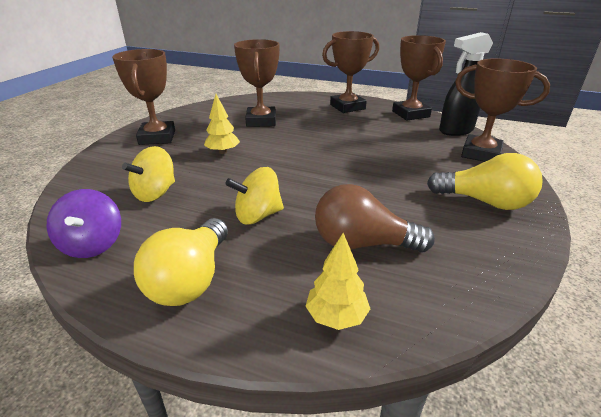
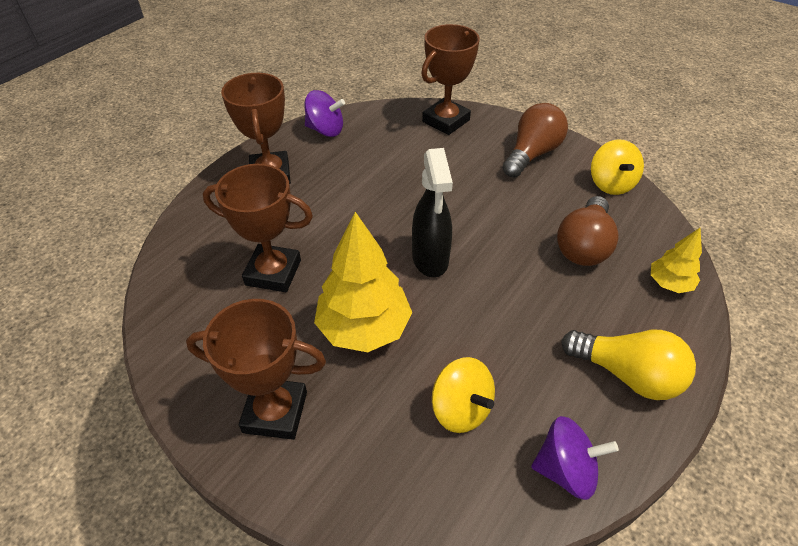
camera: 75 degrees left, 15 degrees up
(223, 152) = (364, 328): yellow tree -> yellow tree, size x1.88
(258, 215) = (529, 311): yellow spinning top -> yellow spinning top (611, 184)
(410, 114) = (325, 130): brown trophy -> purple spinning top
(455, 131) = (387, 116): black spray bottle -> black spray bottle (430, 259)
(484, 202) = (532, 154): yellow light bulb -> brown light bulb

